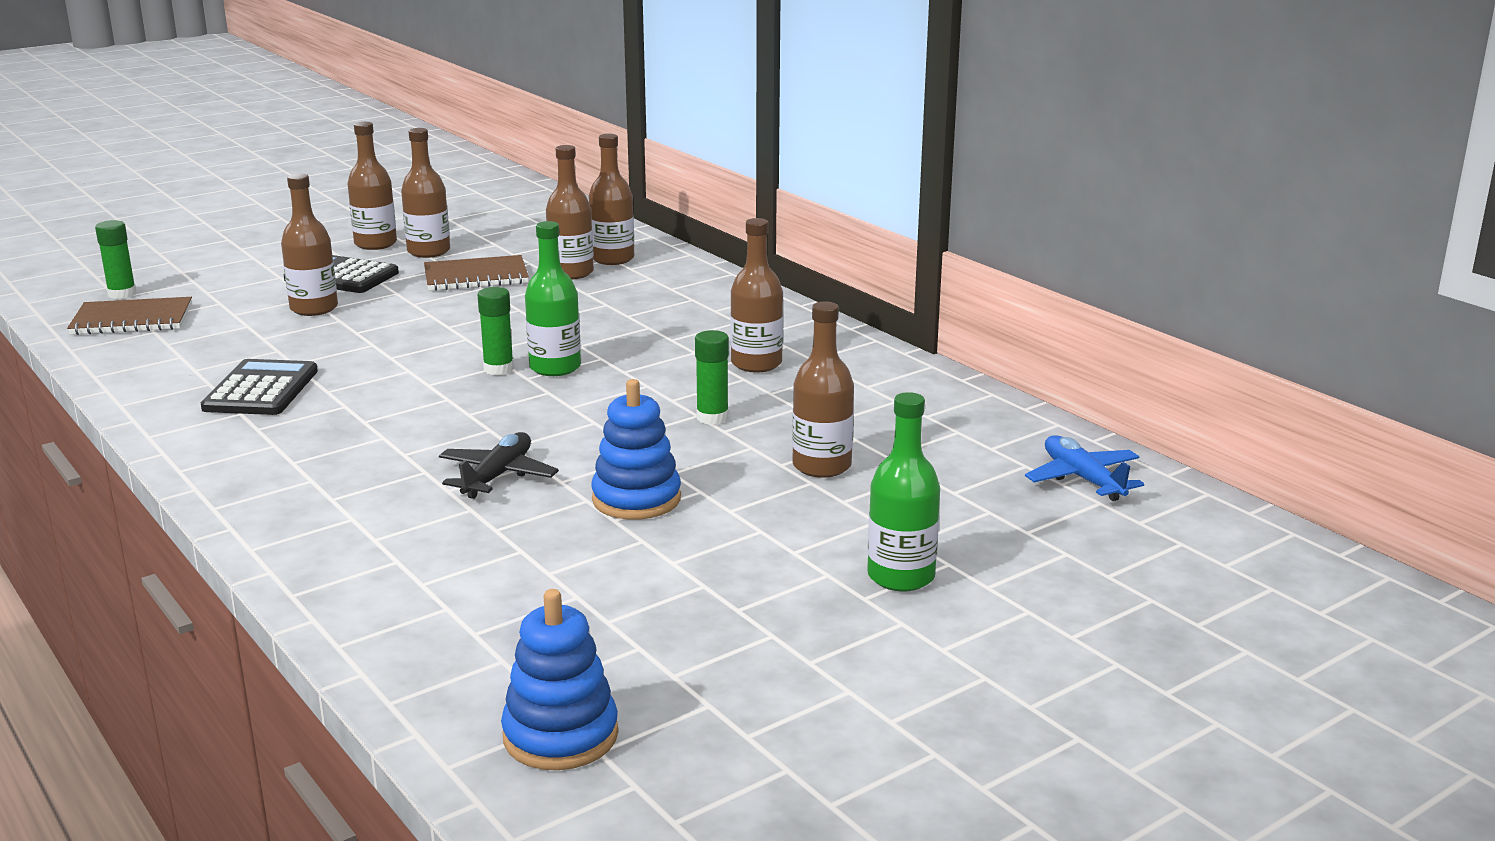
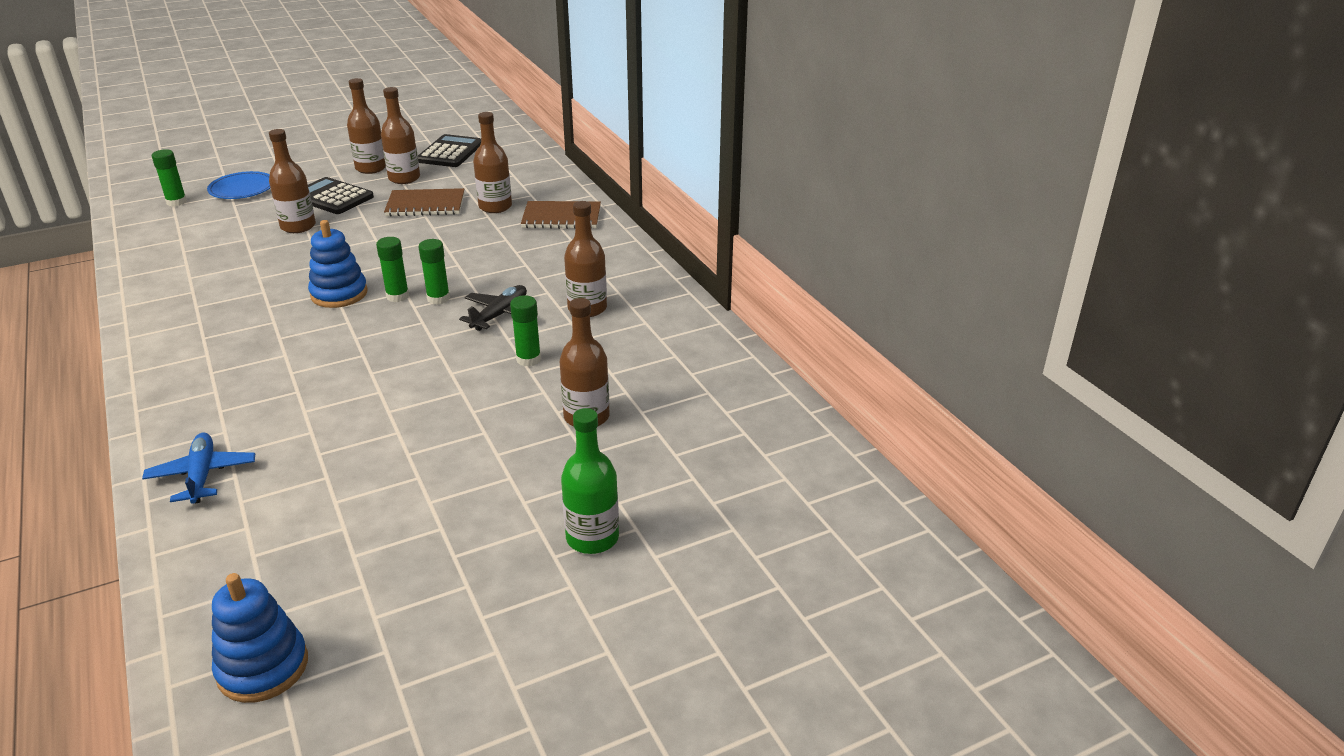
camera: 10 degrees right, 10 degrees up
(132, 319) = (171, 226): brown notebook -> brown notebook (561, 217)
(208, 275) = (242, 189): none -> blue plate
(261, 390) = (223, 301): black calculator -> black calculator (450, 152)
(497, 476) = (345, 401): black plane -> black plane (500, 315)
(555, 367) = (438, 298): green bottle -> green glue stick
(612, 259) = (532, 195): brown bottle -> none
(636, 499) = (433, 435): blue stacking toy -> blue stacking toy (339, 294)
(1083, 479) = (783, 452): blue plane -> blue plane (202, 475)

